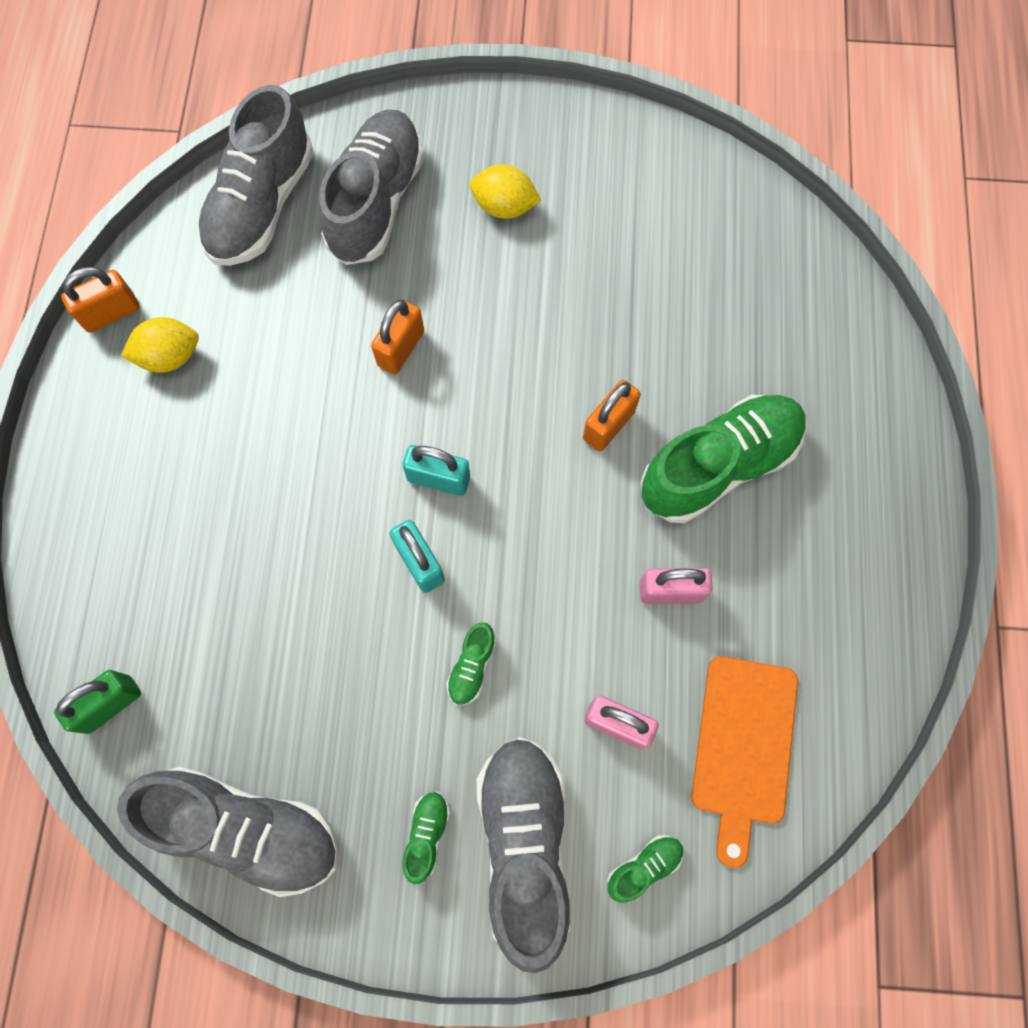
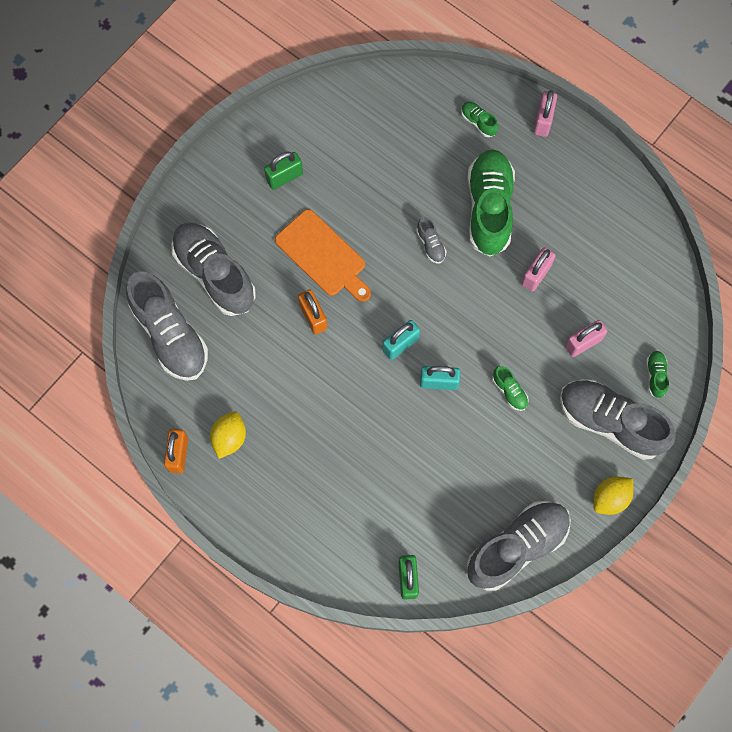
camera: 55 degrees left, 0 degrees up
(427, 835) = (576, 464): green shoe -> green shoe (478, 122)
(504, 207) = (268, 211): yellow lemon -> yellow lemon (610, 498)
(565, 195) = (284, 177): none -> green padlock
(608, 425) = (430, 244): orange padlock -> grey shoe
(743, 747) = (631, 294): orange cutting board -> orange cutting board (323, 256)
(904, 453) = (543, 121): none -> pink padlock

